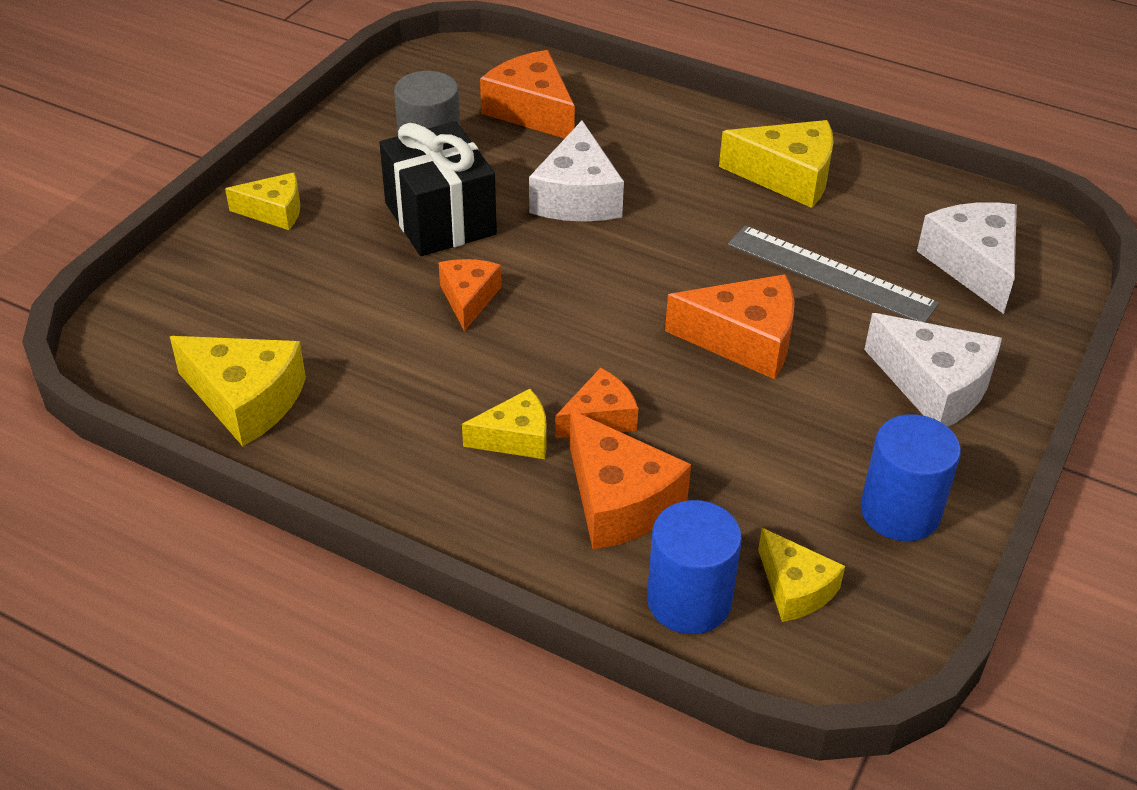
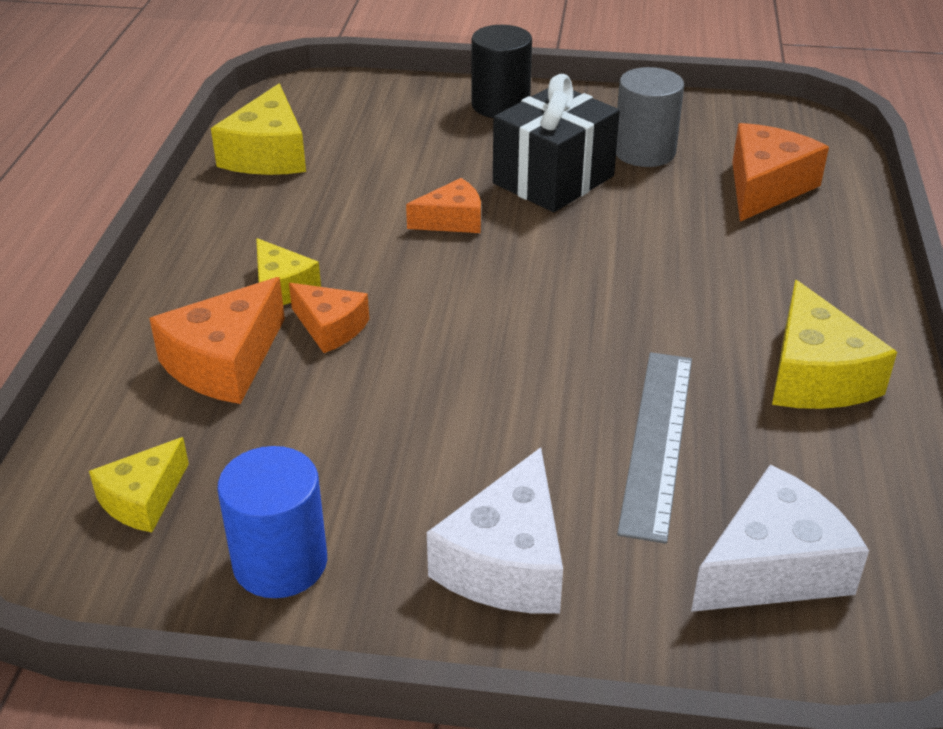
camera: 70 degrees right, 5 degrees down
(274, 211) = (500, 105): yellow cheese -> black cylinder
(577, 197) = (650, 243): white cheese -> none
(689, 600) = (110, 431): blue cylinder -> none
(744, 340) = (497, 396): orange cheese -> none

